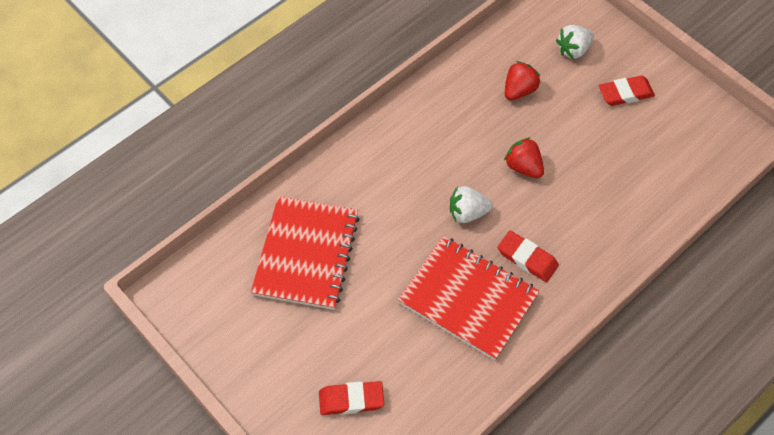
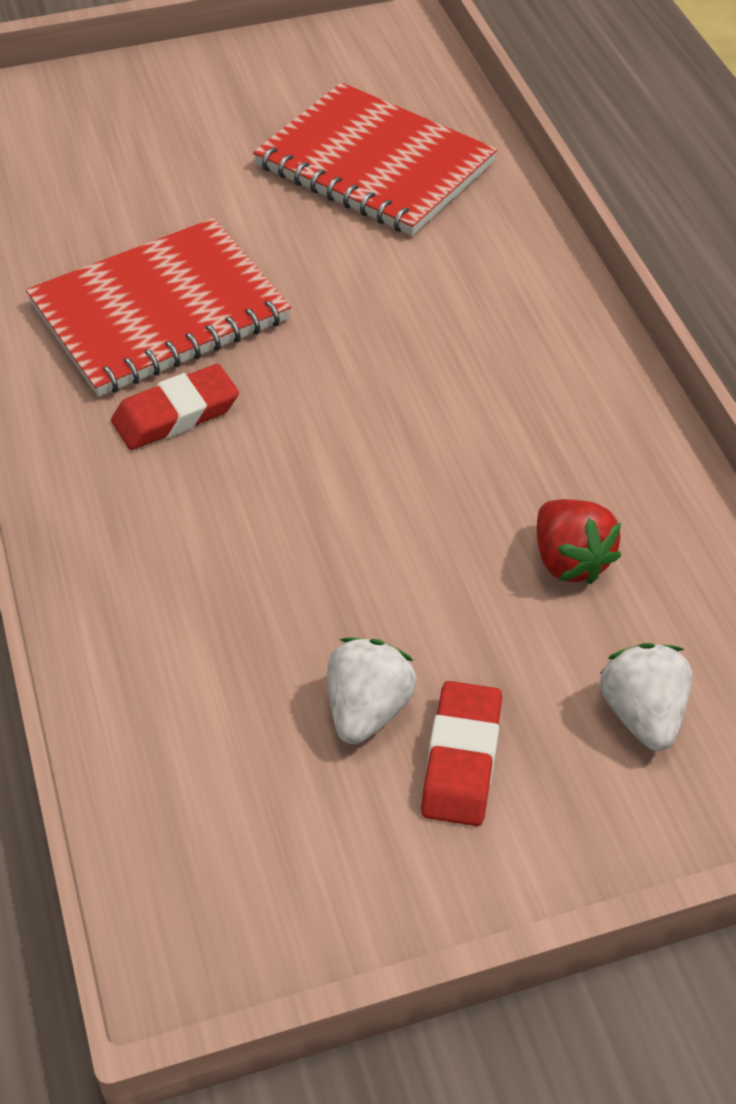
camera: 115 degrees right, 10 degrees down
(351, 400) = (102, 142): red eraser -> none
(467, 213) = (324, 371): white strawberry -> white strawberry (367, 709)
(523, 167) = (372, 488): red strawberry -> none

